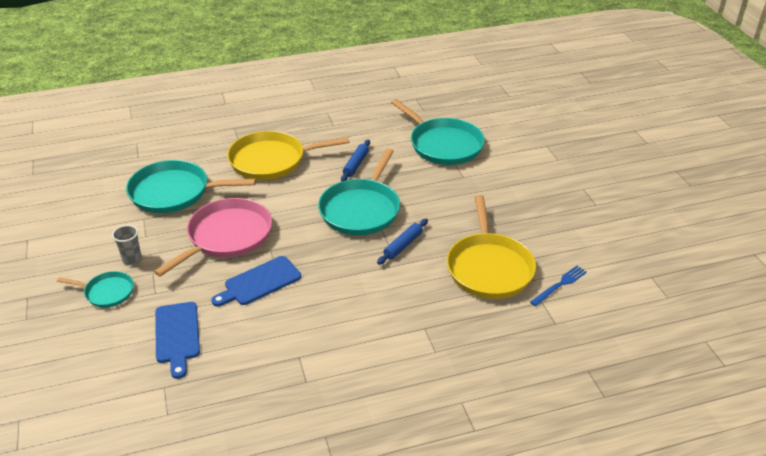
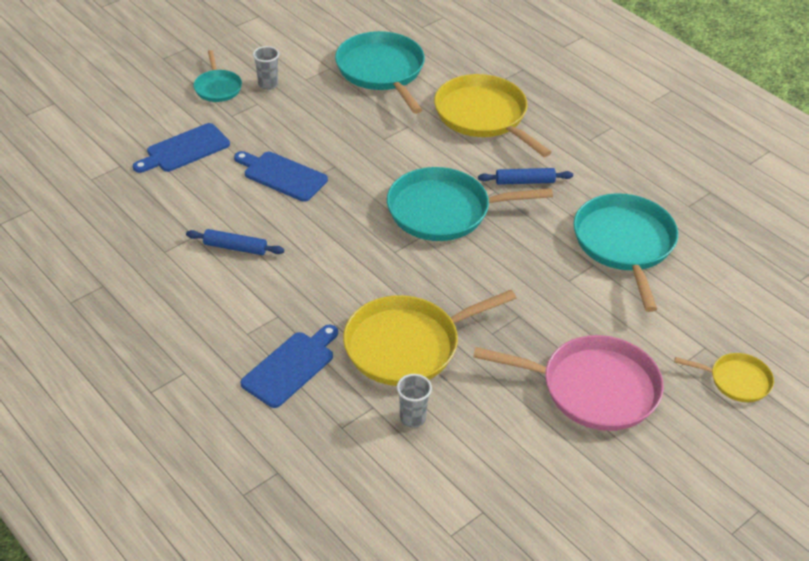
camera: 65 degrees right, 5 degrees up
(227, 236) = (336, 130): pink pan -> pink pan (593, 388)
(403, 245) = (402, 262): blue rolling pin -> blue rolling pin (235, 247)
(443, 144) = (625, 244): turquoise pan -> turquoise pan turned 150 degrees clockwise
(483, 335) = (291, 366): none -> blue cutting board
(560, 285) = (412, 418): blue fork -> grey cup
(578, 144) = (736, 380): none -> yellow pan

